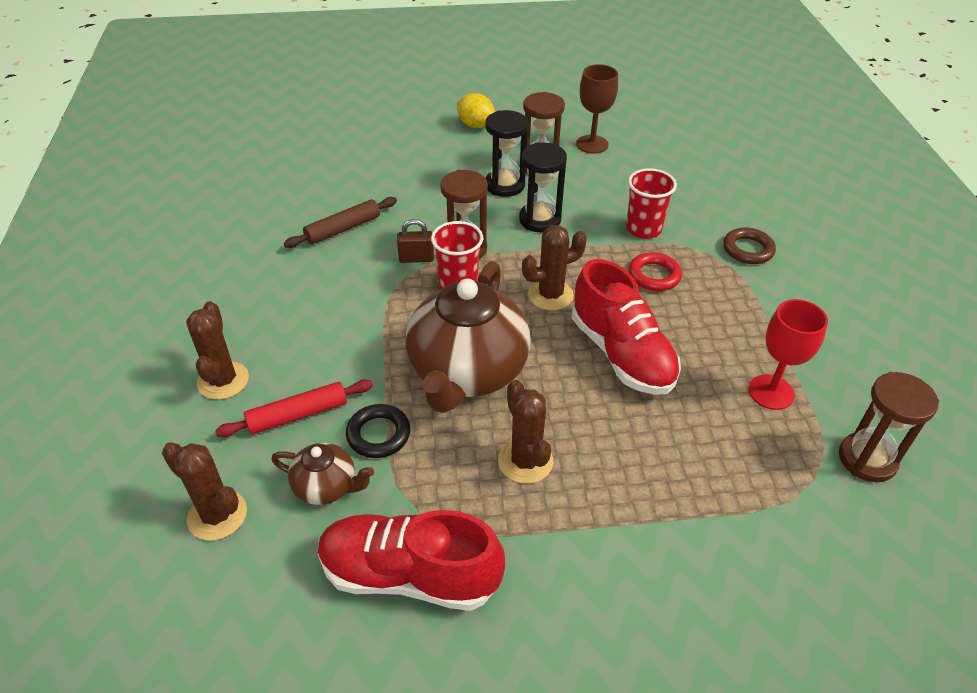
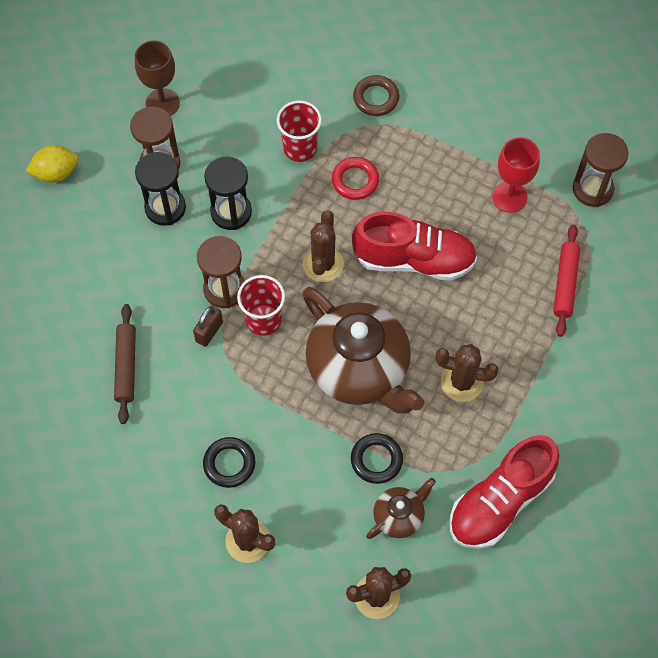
camera: 55 degrees left, 20 degrees up
(296, 330) = (229, 464): none -> black ring
(298, 415) = (320, 504): red rolling pin -> red rolling pin (565, 283)

